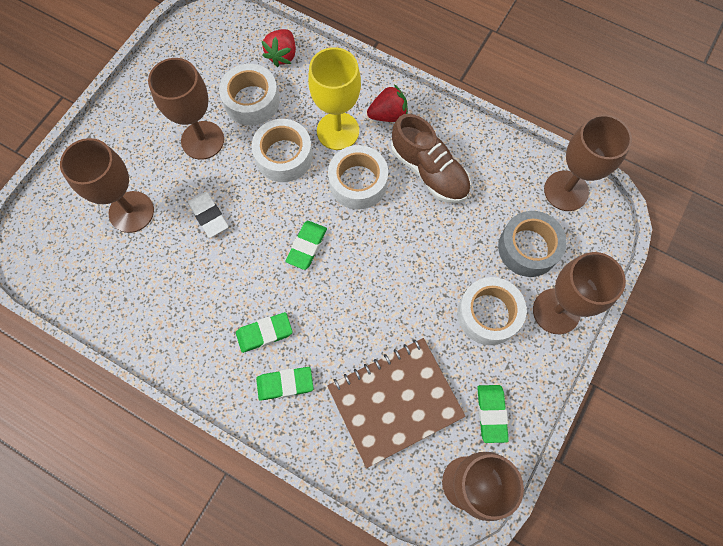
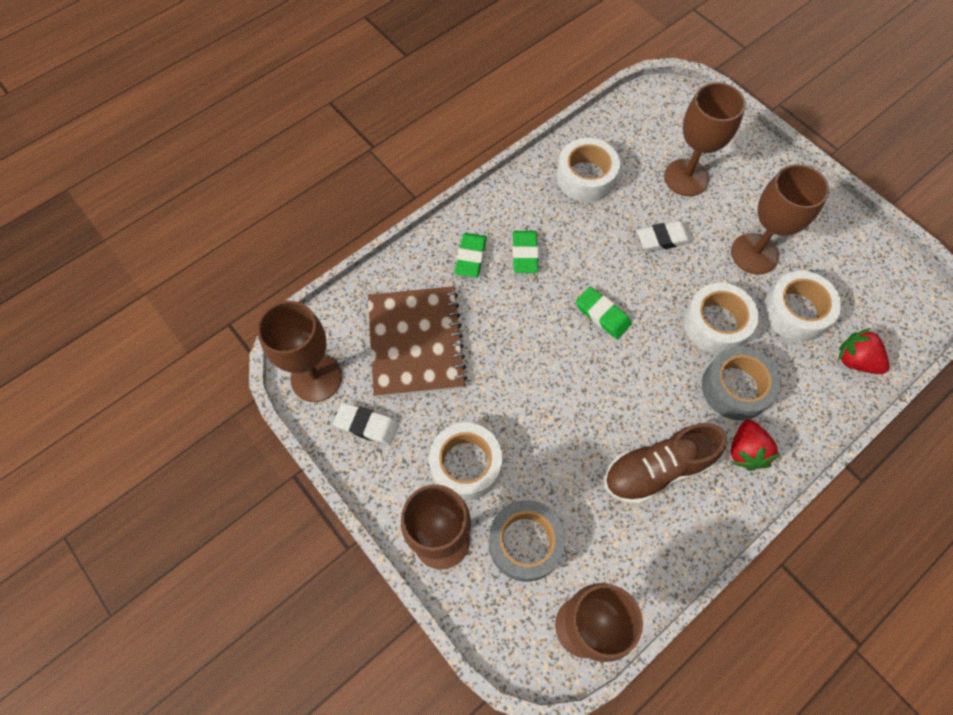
camera: 110 degrees right, 5 degrees down
(338, 131) = (735, 388): yellow goblet -> grey tape
(358, 182) = (663, 387): white tape -> white tape (586, 177)
(491, 413) = (366, 425): green eraser -> white eraser

